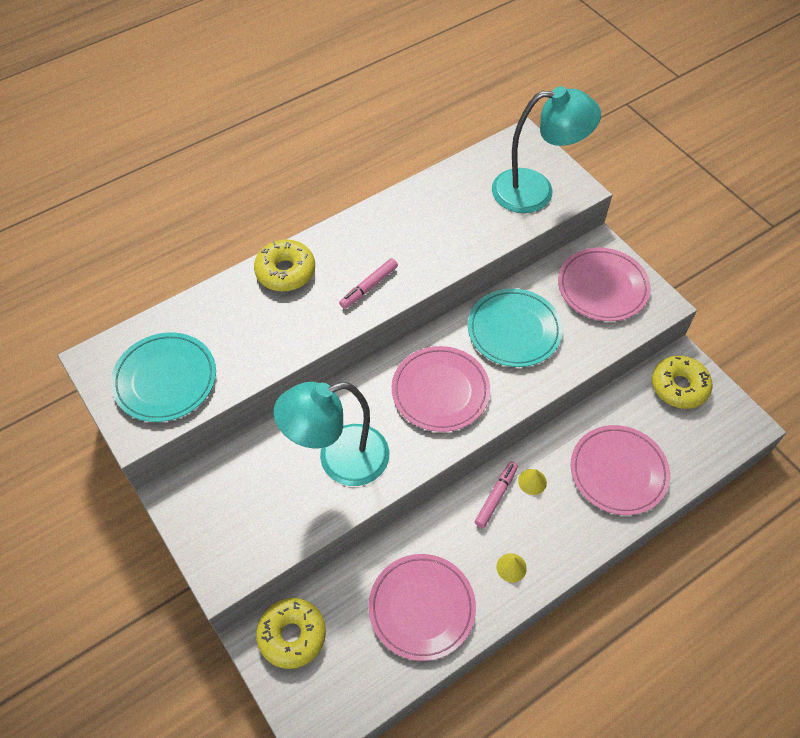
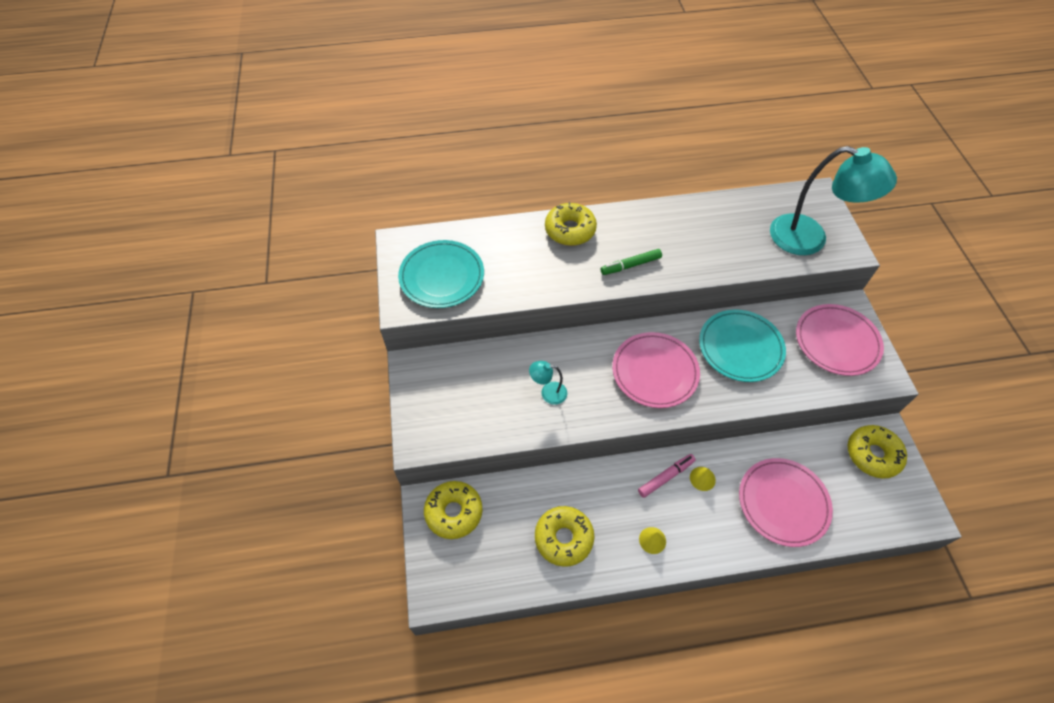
camera: 25 degrees right, 0 degrees up
(339, 460) = (548, 392): turquoise lamp -> turquoise lamp, size x0.44
(369, 287) = (631, 265): pink marker -> green marker
(422, 608) = (563, 538): pink plate -> yellow donut

